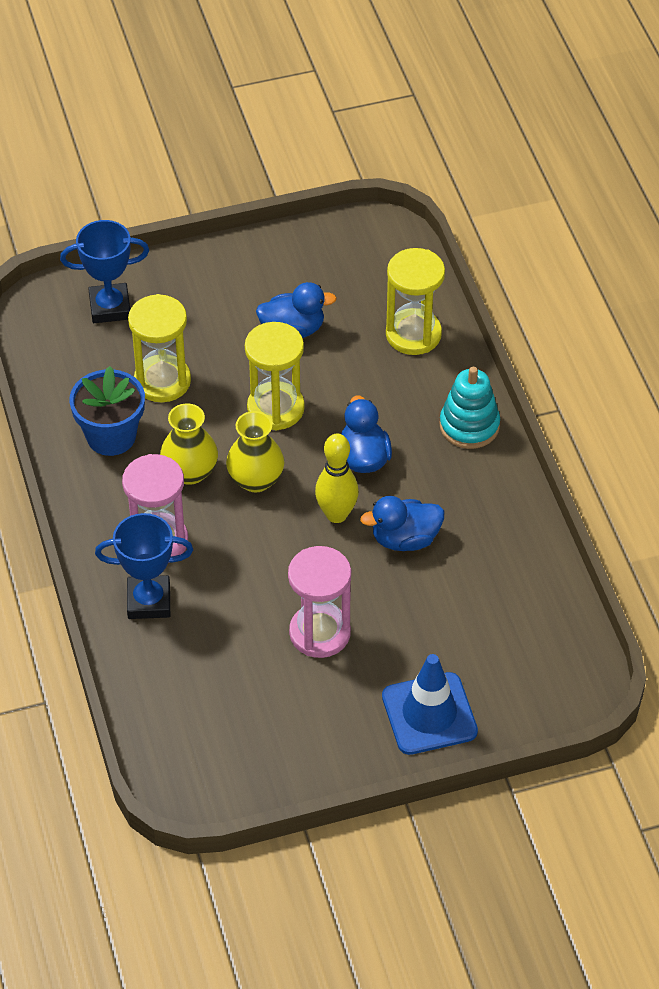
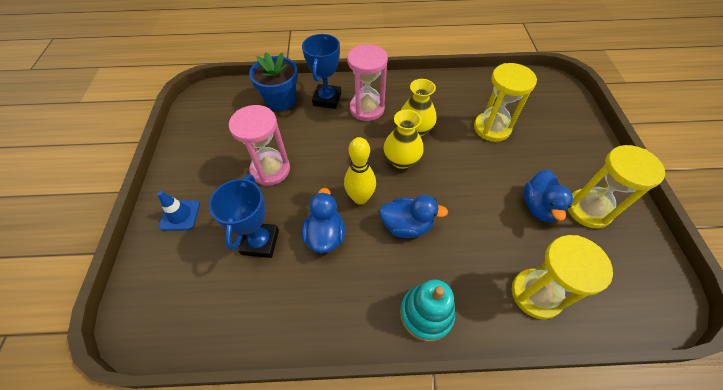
camera: 105 degrees right, 5 degrees up
(110, 307) = (557, 113): blue trophy -> blue trophy (260, 242)
(111, 436) = (449, 100): blue flower pot -> blue flower pot (281, 100)
(275, 408) = (462, 182): yellow hourglass -> yellow hourglass (588, 209)
(429, 714) = (180, 215): blue traffic cone -> blue traffic cone, size x0.61

